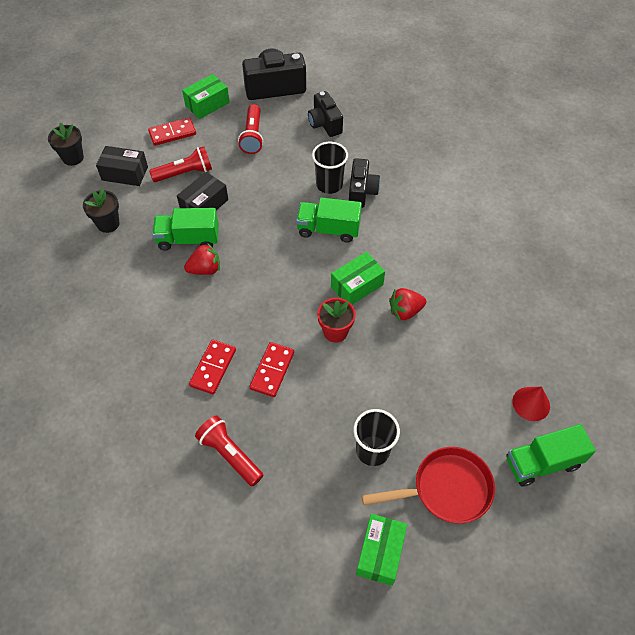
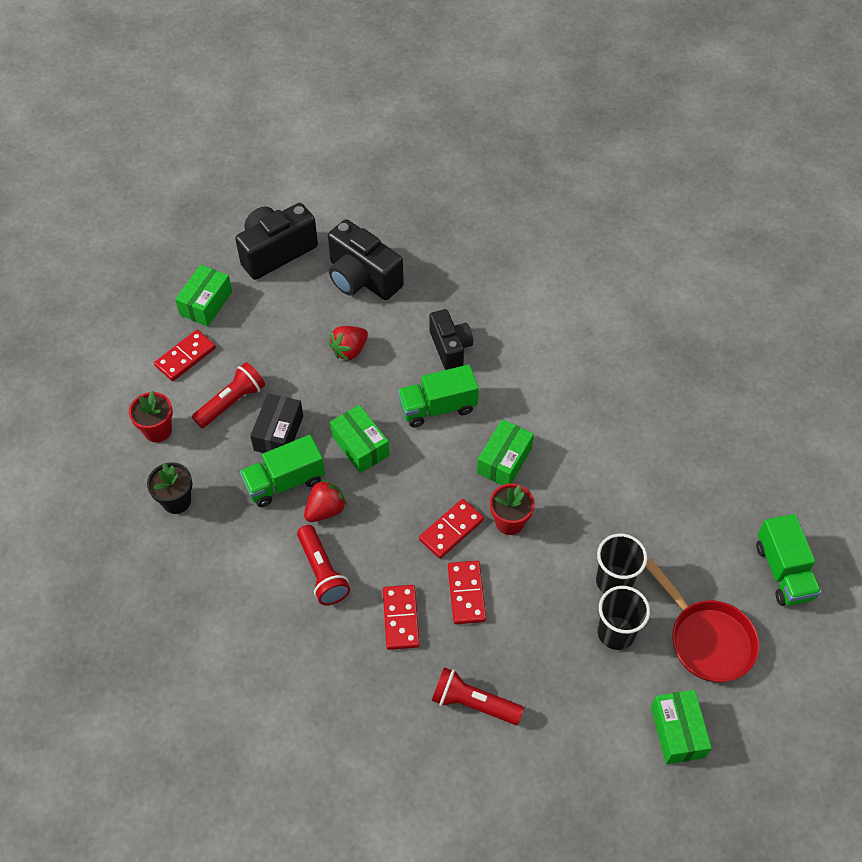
camera: 25 degrees left, 0 degrees up
(73, 158) = (79, 435): black flower pot -> none
(125, 173) = (157, 430): black box -> red flower pot
(253, 136) = (286, 325): red flashlight -> red flashlight (322, 572)
(256, 235) = (360, 446): none -> green box
(288, 319) = (451, 530): none -> red domino
(324, 124) = (362, 278): black camera -> black camera, size x1.52
(329, 185) = (409, 352): black cup -> black cup (614, 581)
(405, 311) = (570, 468): red strawberry -> red strawberry (349, 350)
(446, 489) = (707, 639): red pan -> red pan turned 90 degrees clockwise
(531, 403) = (744, 515): red cone -> none
(542, 462) = (783, 571): green truck -> green truck turned 60 degrees counterclockwise

